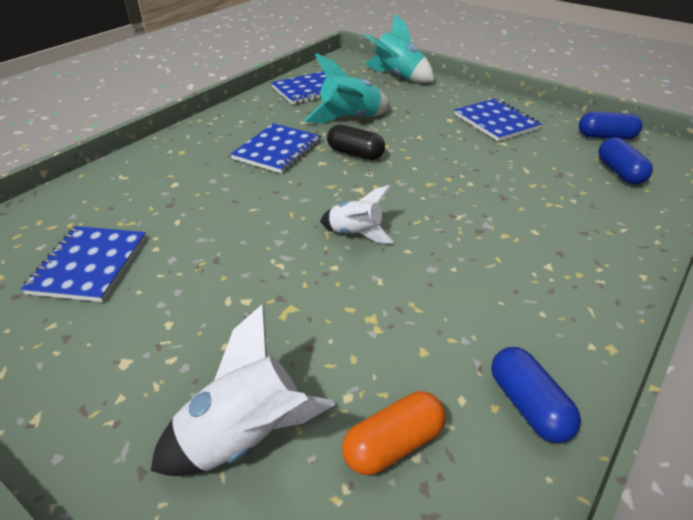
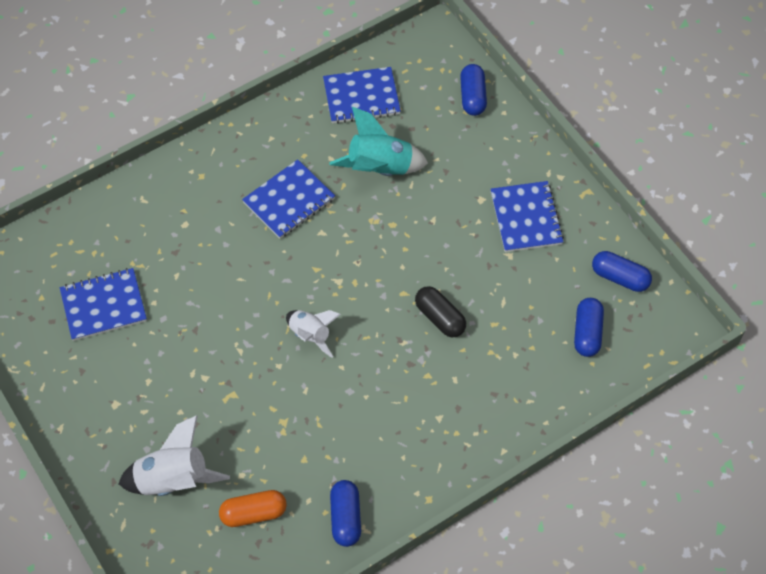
camera: 20 degrees right, 20 degrees up
(89, 265) = (103, 306): blue notebook -> blue notebook turned 45 degrees clockwise
(355, 153) = (358, 229): black capsule -> black capsule (440, 318)
(398, 77) = (472, 97): turquoise rocket -> blue capsule

